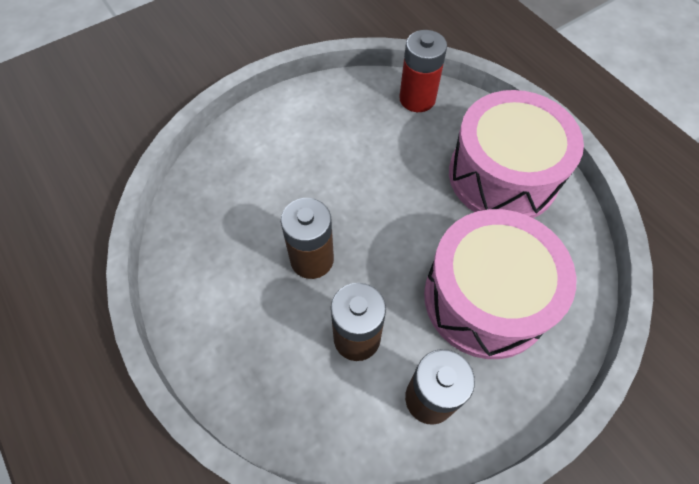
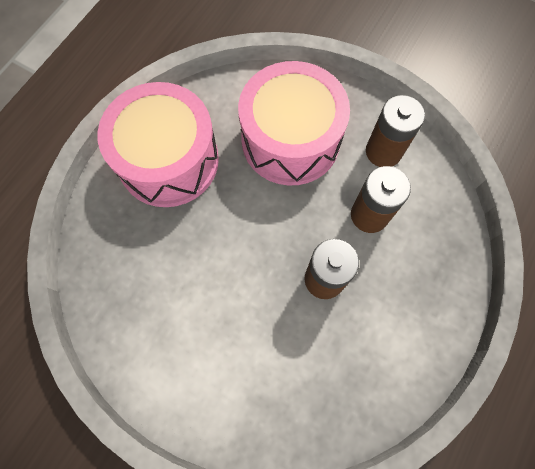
camera: 115 degrees left, 10 degrees up
(417, 99) = (102, 263): red battery -> none

